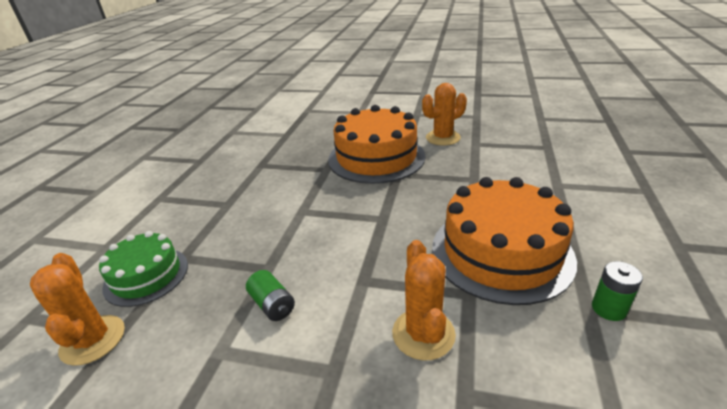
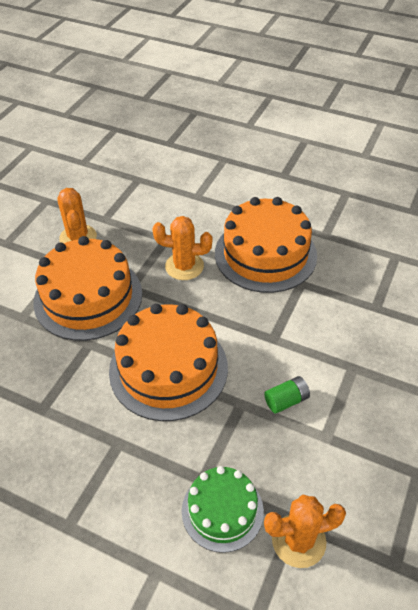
camera: 80 degrees left, 15 degrees up
(306, 213) = (168, 368): none -> orange cake
(423, 334) = (331, 315): orange cactus -> orange cactus (184, 266)
(608, 309) = (327, 227): green battery -> none

